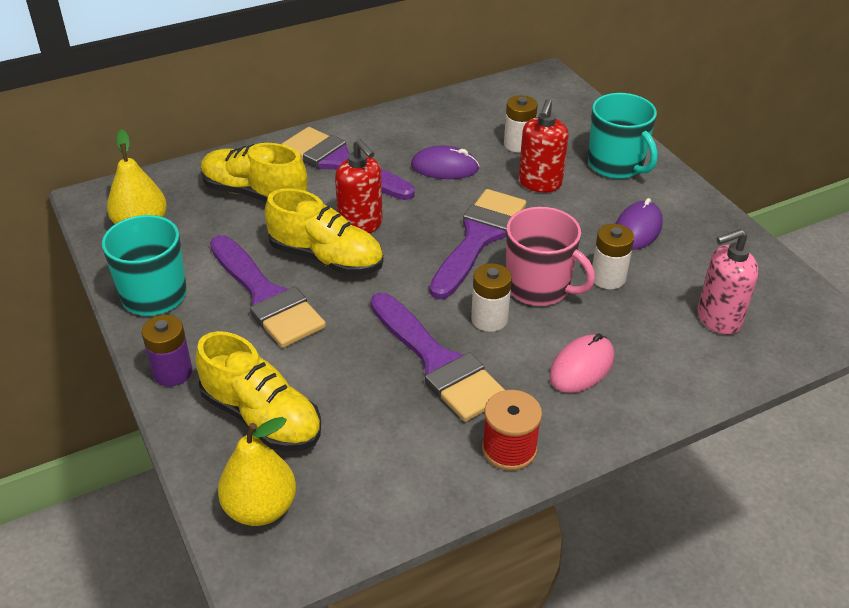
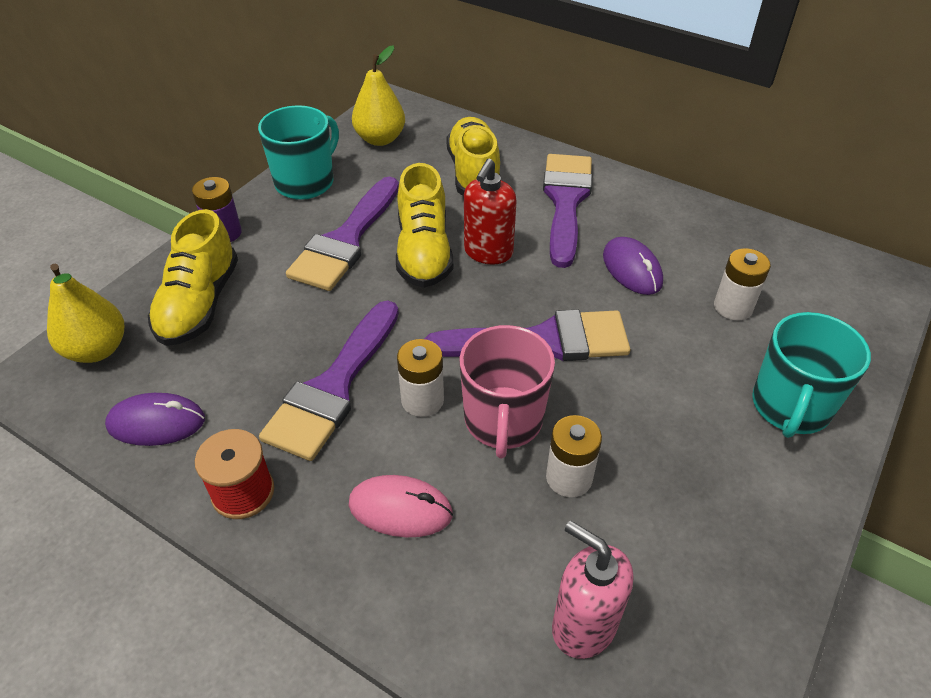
camera: 60 degrees right, 5 degrees up
(540, 183) = (682, 352): red soap dispenser -> none
(637, 229) = (686, 474): purple mouse -> purple mouse (156, 423)

